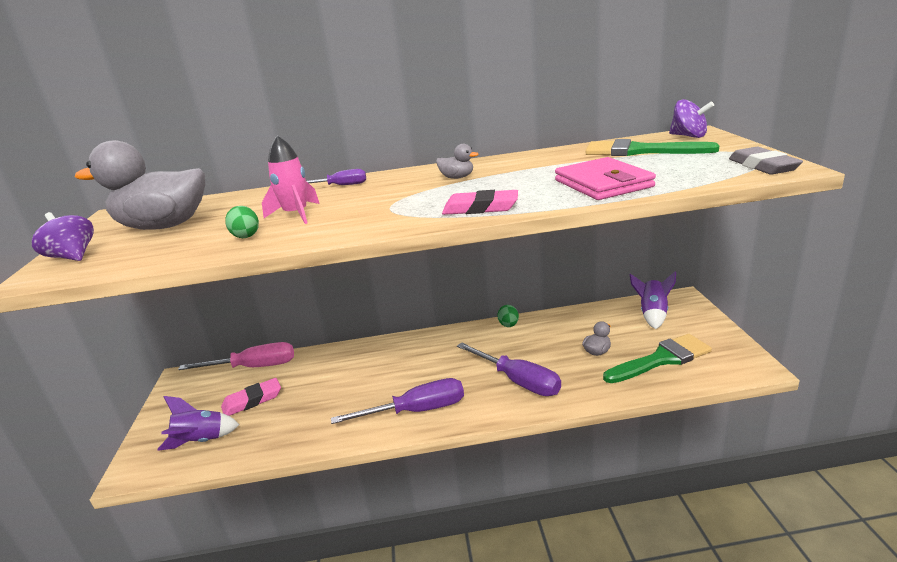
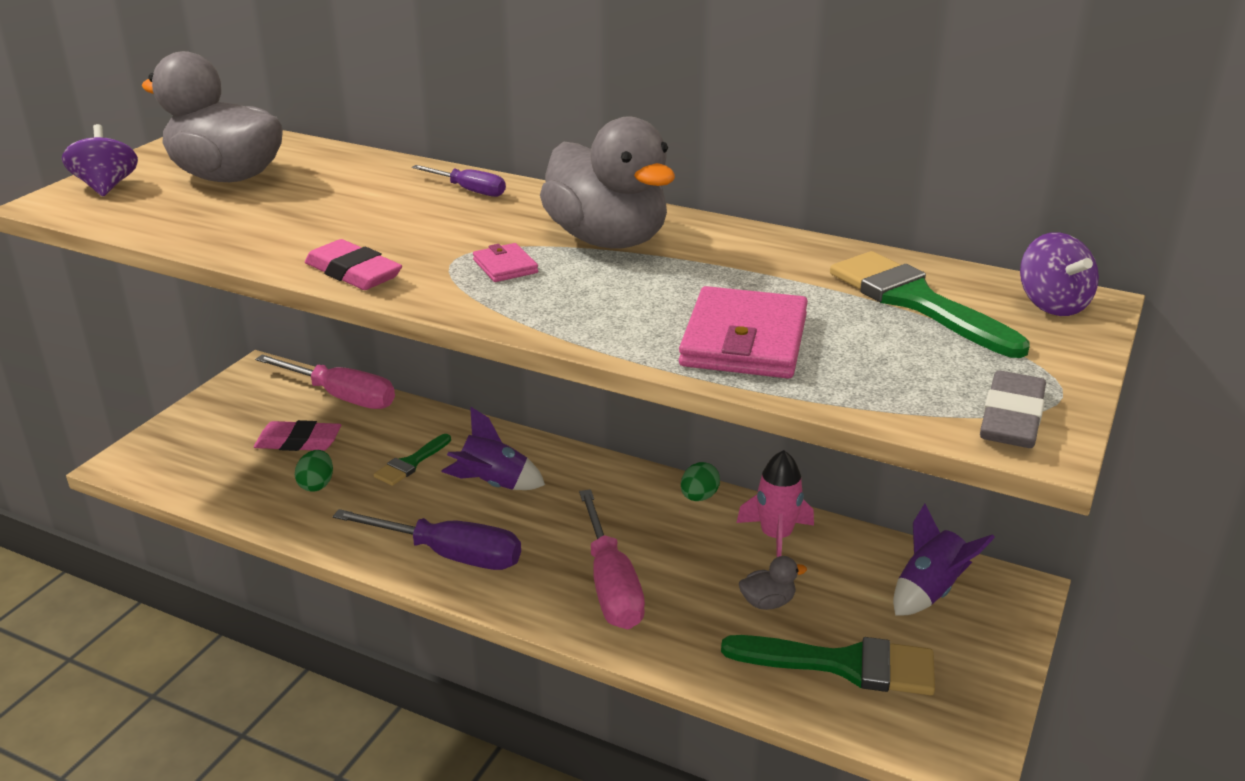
camera: 30 degrees right, 5 degrees up
(201, 441) = (207, 465): purple rocket -> purple rocket (493, 484)
(246, 236) = (270, 232): green egg -> green egg (316, 485)
(296, 214) = (357, 221): pink rocket -> pink rocket (775, 537)
(338, 379) = (411, 463): none -> green brush
(425, 201) = (505, 266): none -> pink wallet
(457, 177) = (608, 240): grey duck -> grey duck, size x2.42
(480, 208) = (539, 309): pink eraser -> pink eraser (353, 272)
(518, 381) = (611, 585): purple screwdriver -> pink screwdriver

